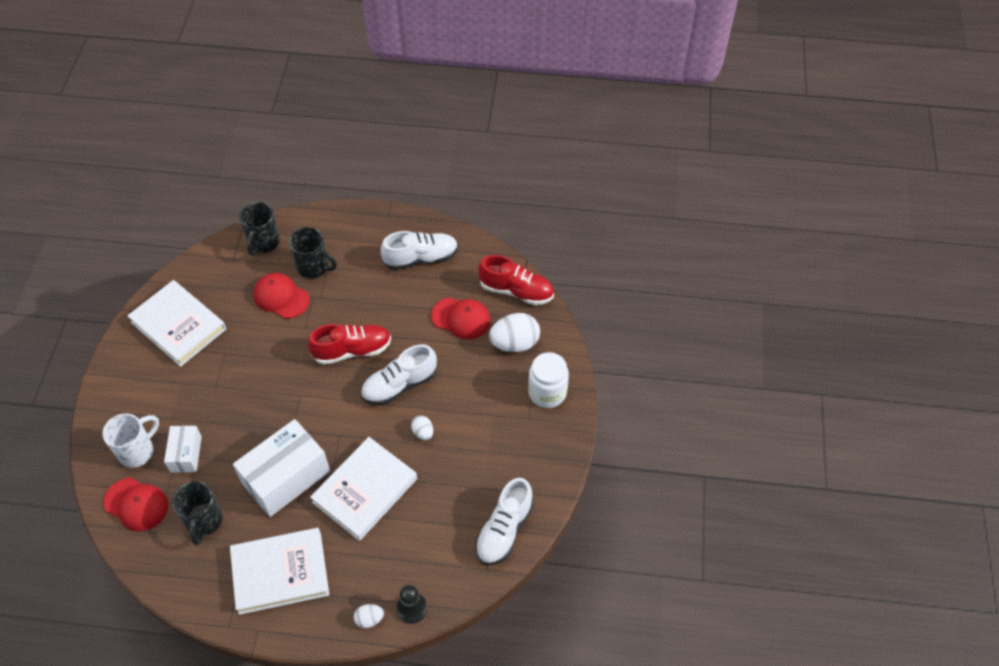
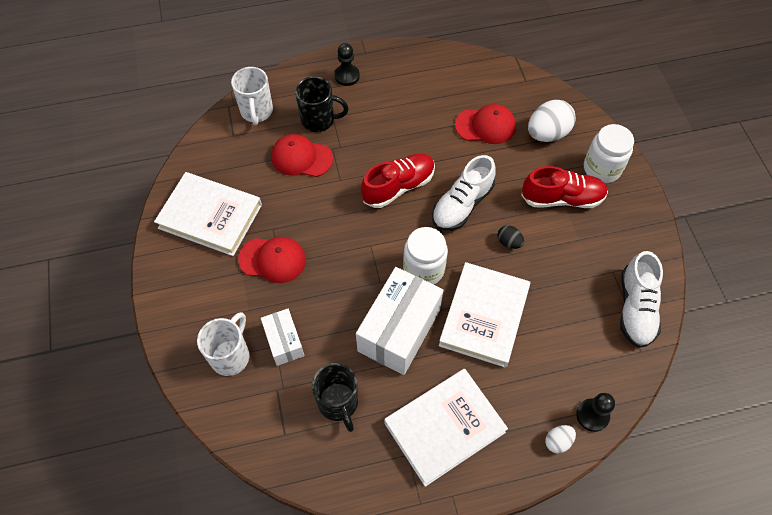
camera: 20 degrees left, 5 degrees up
(136, 504) = (257, 411): red cap -> red cap (273, 260)
(263, 243) = (256, 112): black mug -> white mug
(335, 431) = (423, 269): none -> white jar
(360, 232) = (347, 76): none -> black pawn
(421, 258) = (418, 83): white shoe -> none
(423, 432) = (509, 242): white egg -> black egg
(516, 291) = (522, 86): red shoe -> red shoe (562, 198)

